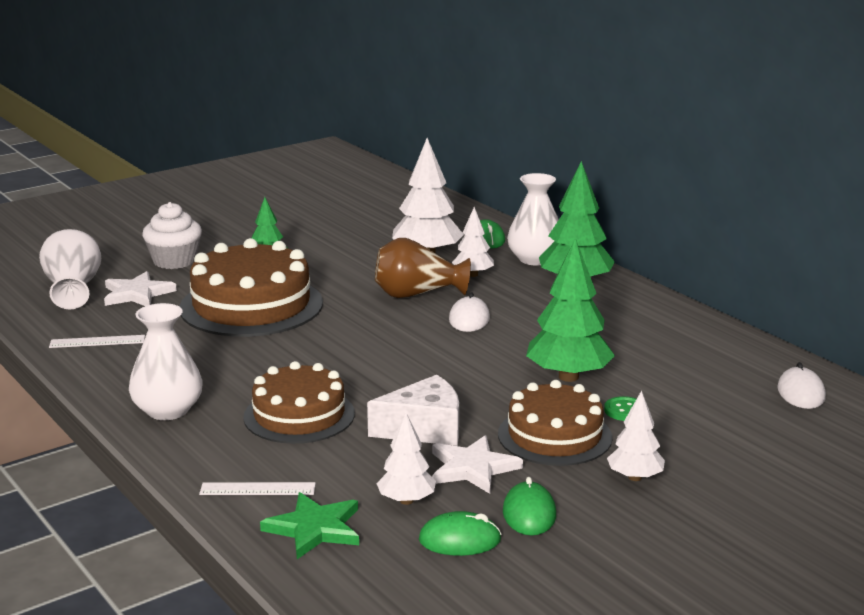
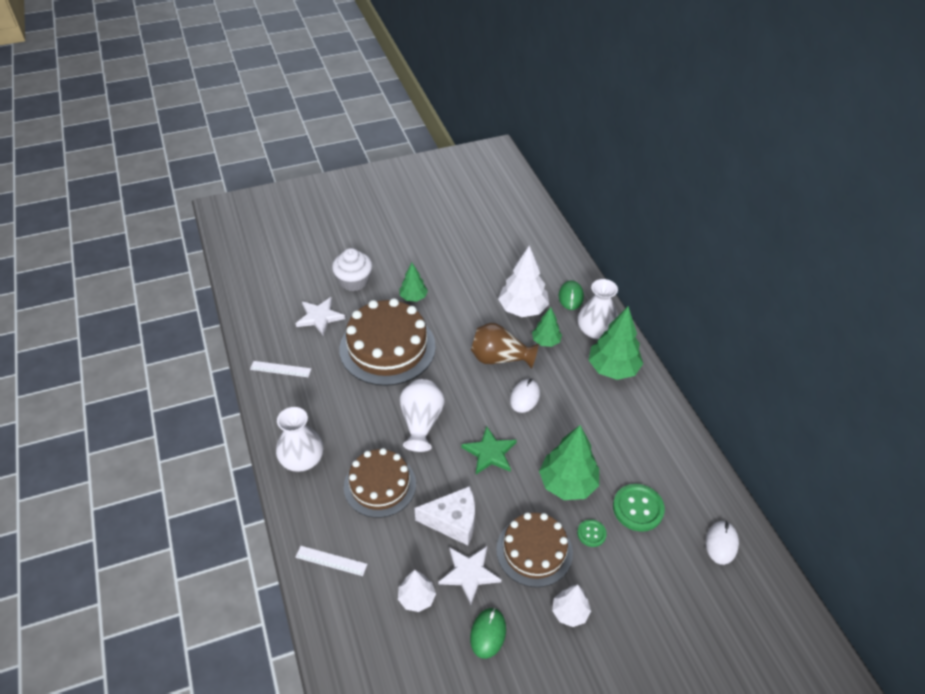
camera: 15 degrees right, 25 degrees up
(73, 290) = (281, 304): white vase -> white vase (421, 423)
(314, 528) = (352, 612): green star -> green star (489, 453)
(459, 540) = (435, 650): green mouse -> none
(473, 274) = (546, 341): white tree -> green tree
(675, 382) = (638, 508): none -> green button

